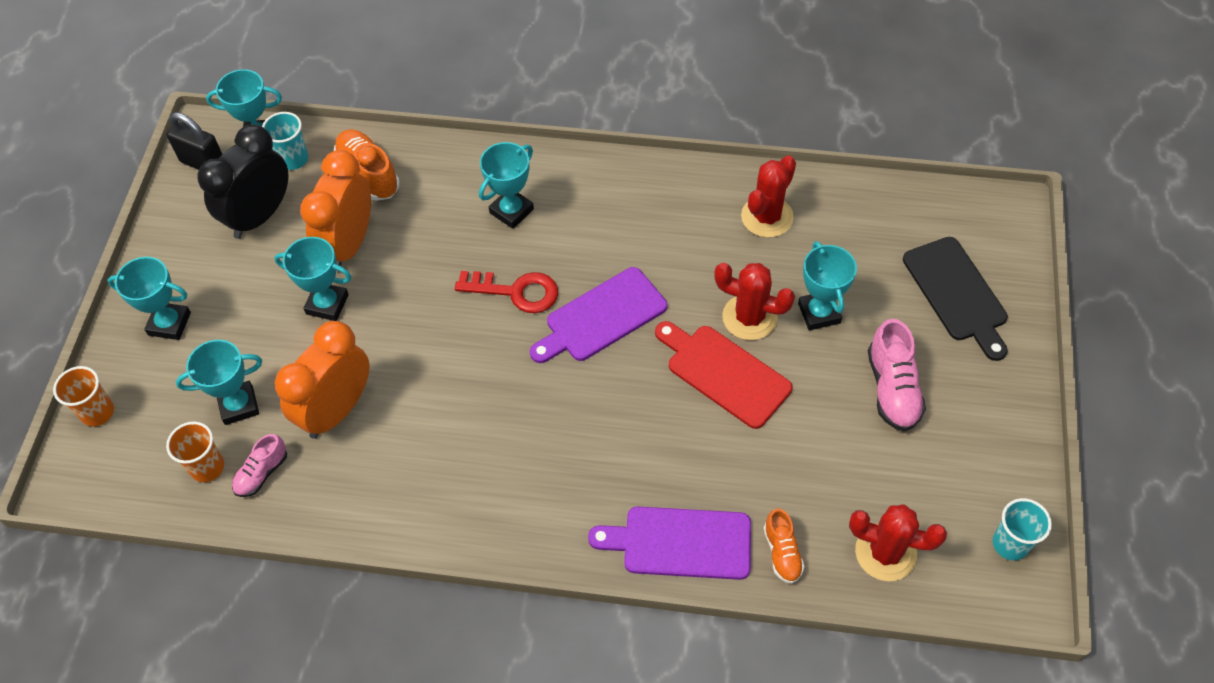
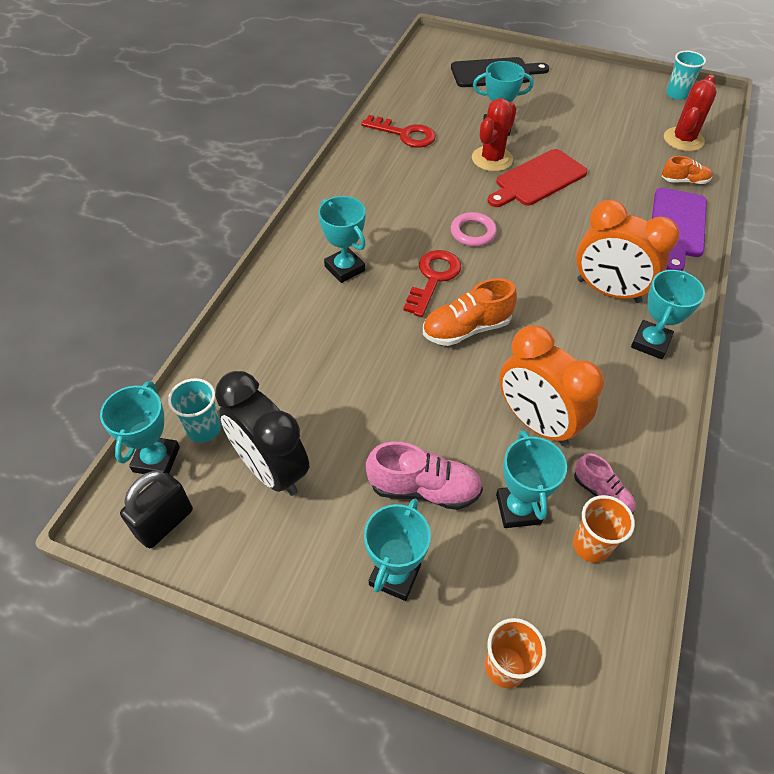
camera: 80 degrees left, 5 degrees down
(327, 304) = (409, 418): turquoise trophy -> turquoise trophy (650, 343)
(349, 244) = (339, 391): orange clock -> orange clock (608, 291)
(369, 174) = (255, 365): orange shoe -> orange shoe (466, 329)
(601, 317) = (473, 232): purple cutting board -> pink ring
(767, 217) = (404, 134): red cactus -> red key
(892, 388) = (562, 112): pink shoe -> pink shoe (424, 489)

